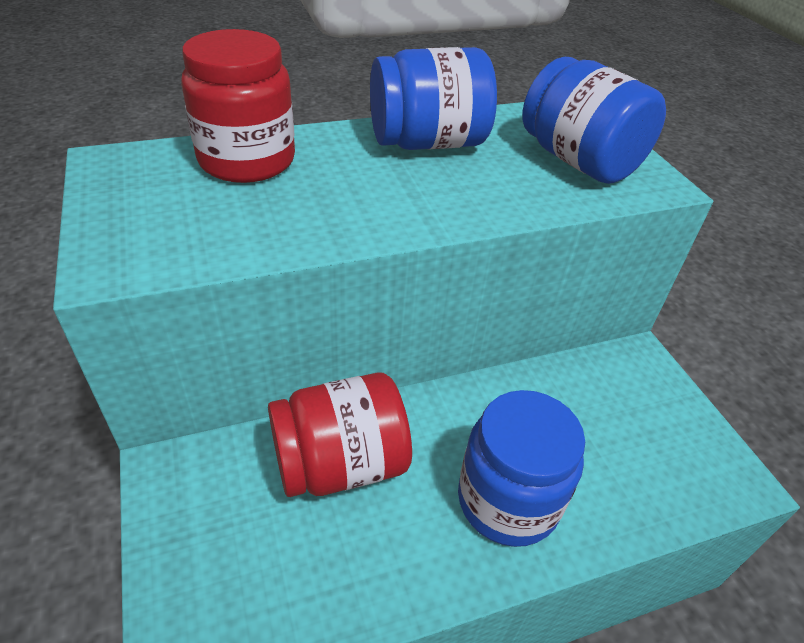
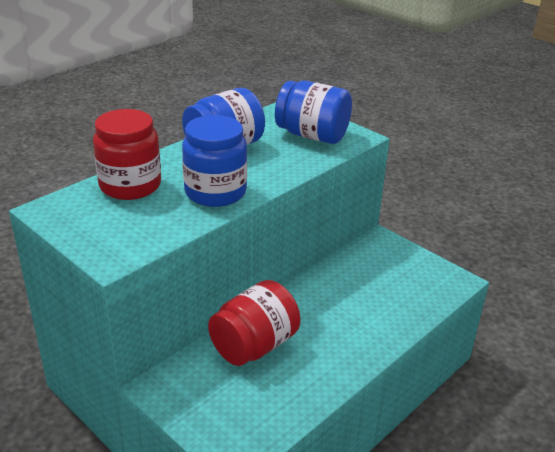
camera: 25 degrees left, 10 degrees down
(508, 500) = (353, 329): blue jar -> blue jar (215, 192)

